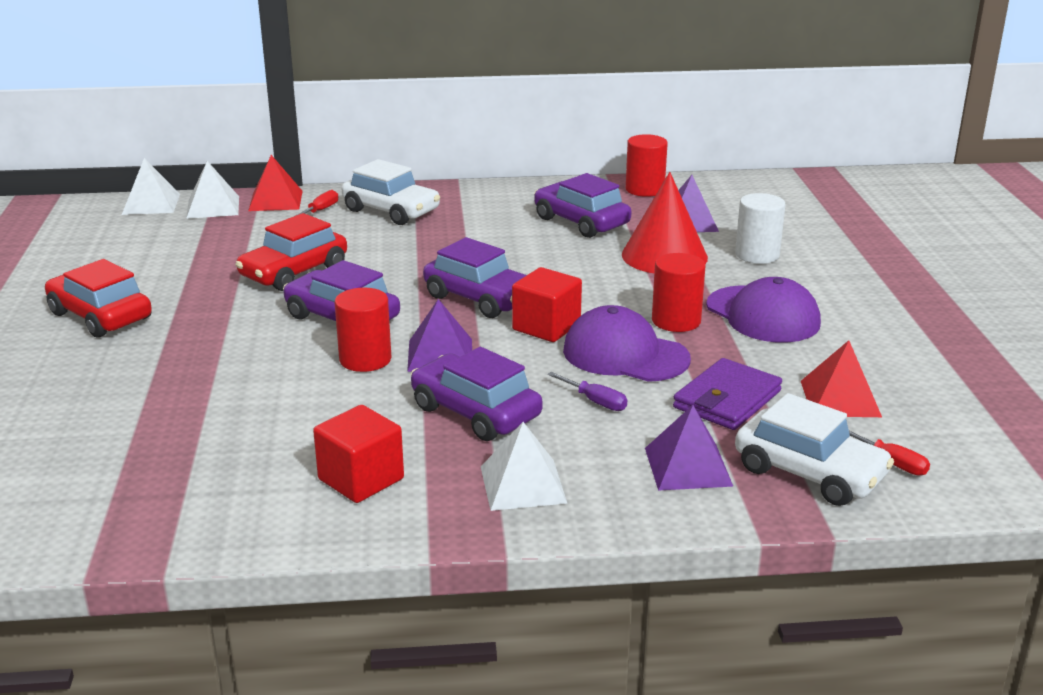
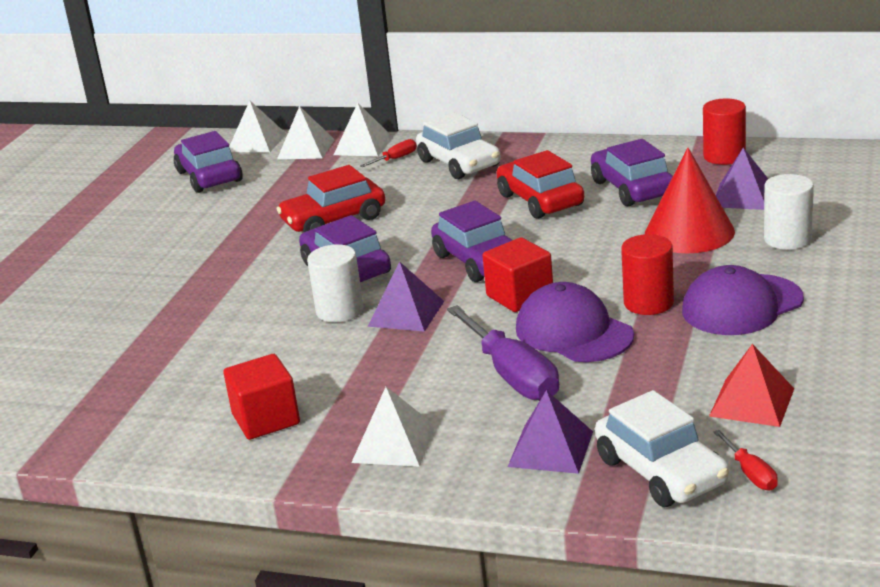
camera: 25 degrees right, 0 degrees up
(100, 316) = (155, 247): red car -> red car (540, 200)
(275, 200) = (363, 146): red pyramid -> white pyramid
(365, 359) = (340, 311): red cylinder -> white cylinder
(475, 412) = (399, 372): purple car -> purple car (209, 176)
(595, 401) = (512, 375): purple screwdriver -> purple screwdriver, size x2.14
(727, 399) = (637, 389): purple wallet -> none
(763, 315) = (742, 305): purple cap -> purple cap turned 75 degrees clockwise

